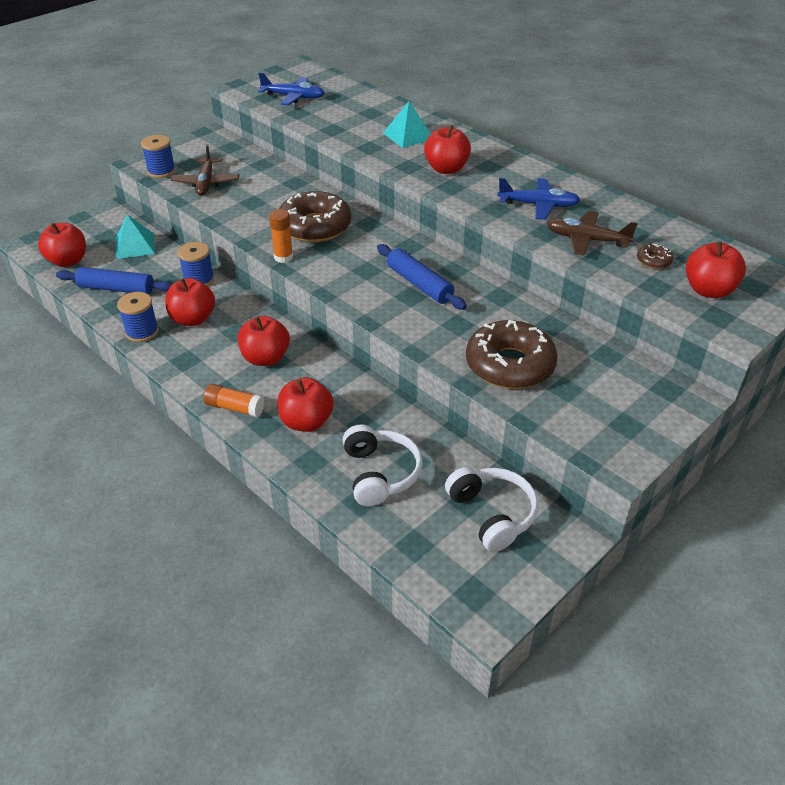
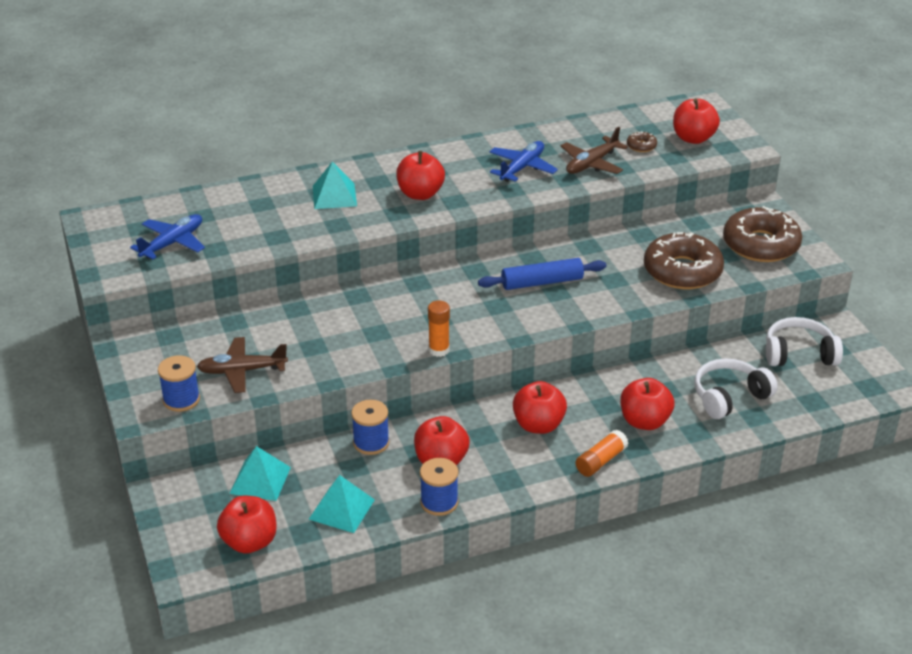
camera: 65 degrees left, 5 degrees down
(116, 289) = (341, 509): blue rolling pin -> turquoise pyramid
(206, 183) = (241, 371): brown plane -> brown plane turned 150 degrees clockwise
(314, 226) = (397, 317): brown donut -> brown donut (760, 245)
(380, 473) = (729, 397): white headphones -> white headphones turned 45 degrees counterclockwise

